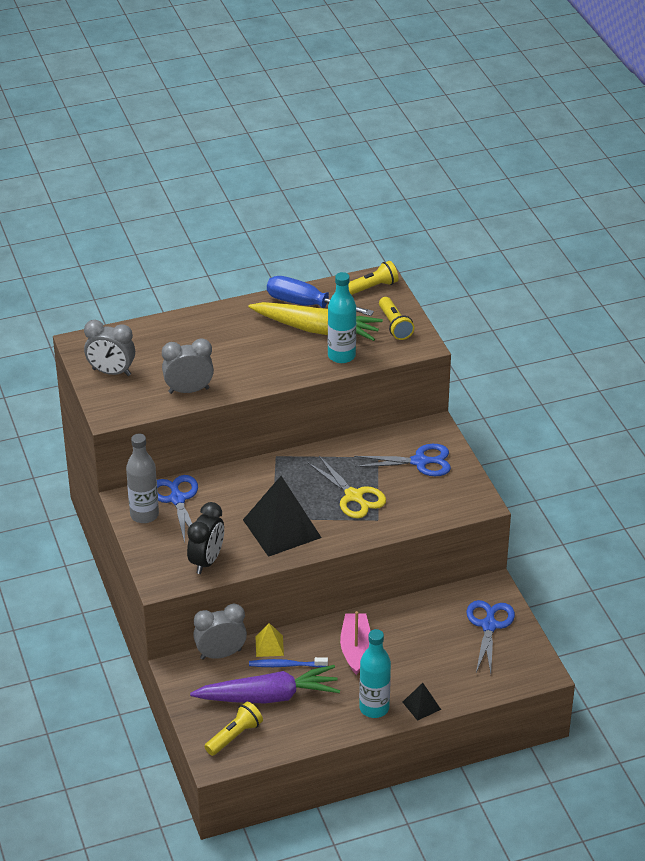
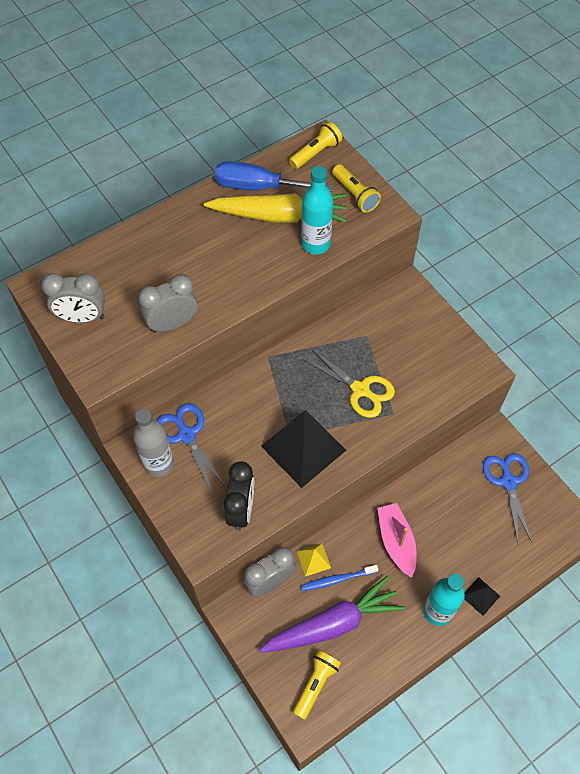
camera: 15 degrees left, 20 degrees up
(419, 462) = (408, 332): blue scissors -> none

